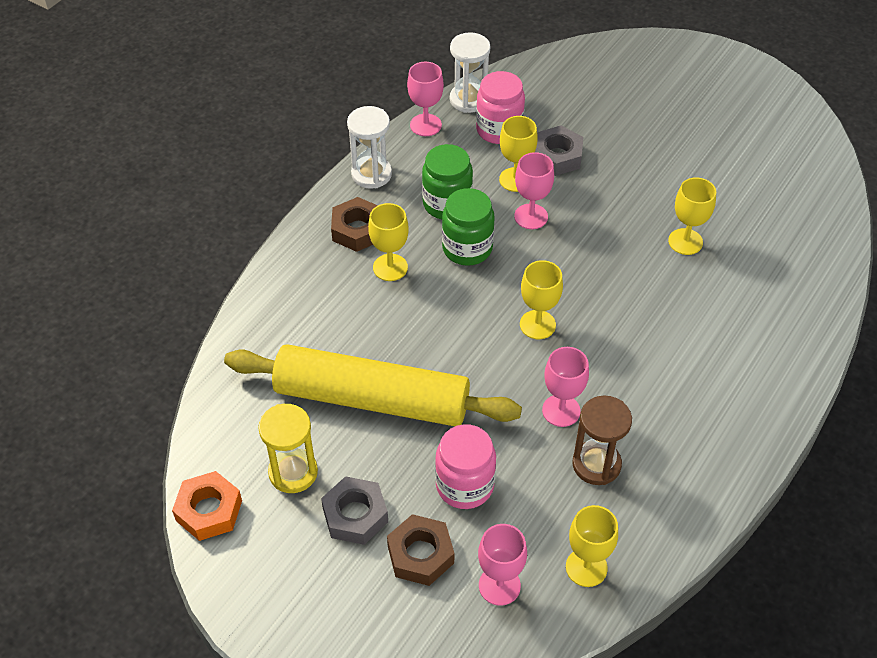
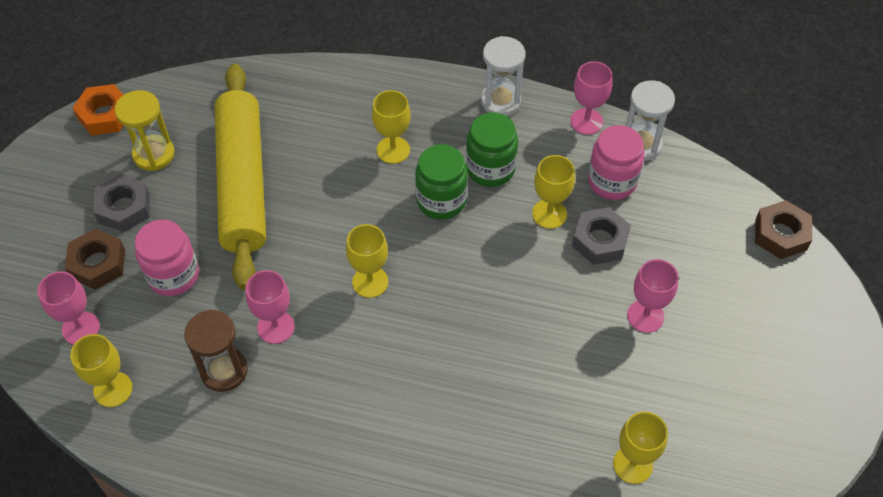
camera: 70 degrees right, 5 degrees up
(357, 230) = (427, 113): brown nut -> brown nut (780, 234)
(531, 216) = (505, 240): pink goblet -> pink goblet (645, 316)
(685, 242) = (533, 385): yellow goblet -> yellow goblet (632, 464)

